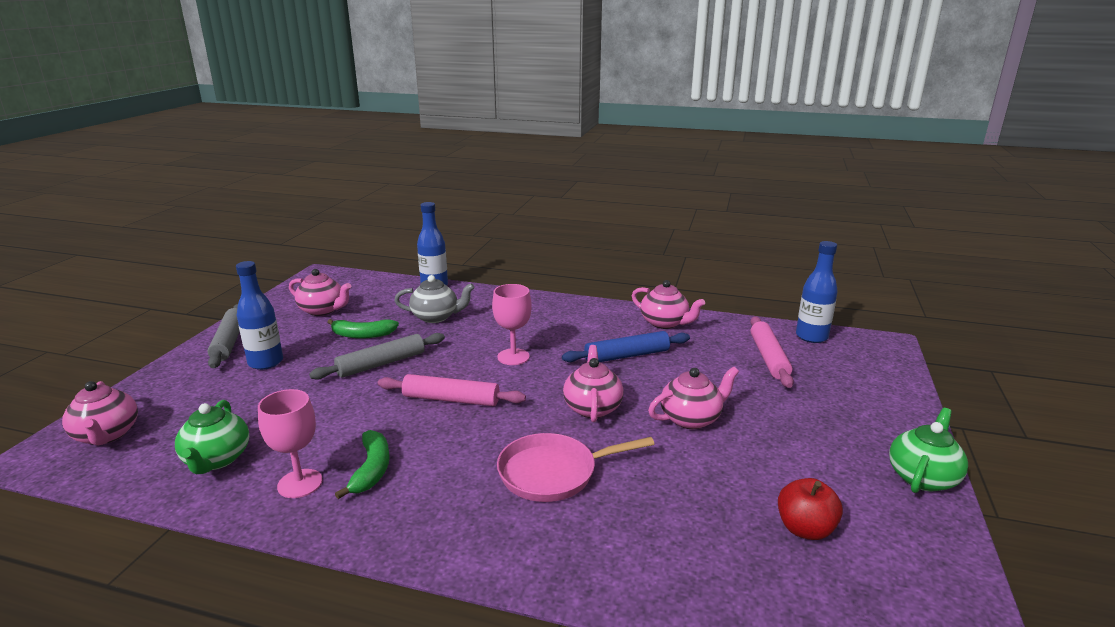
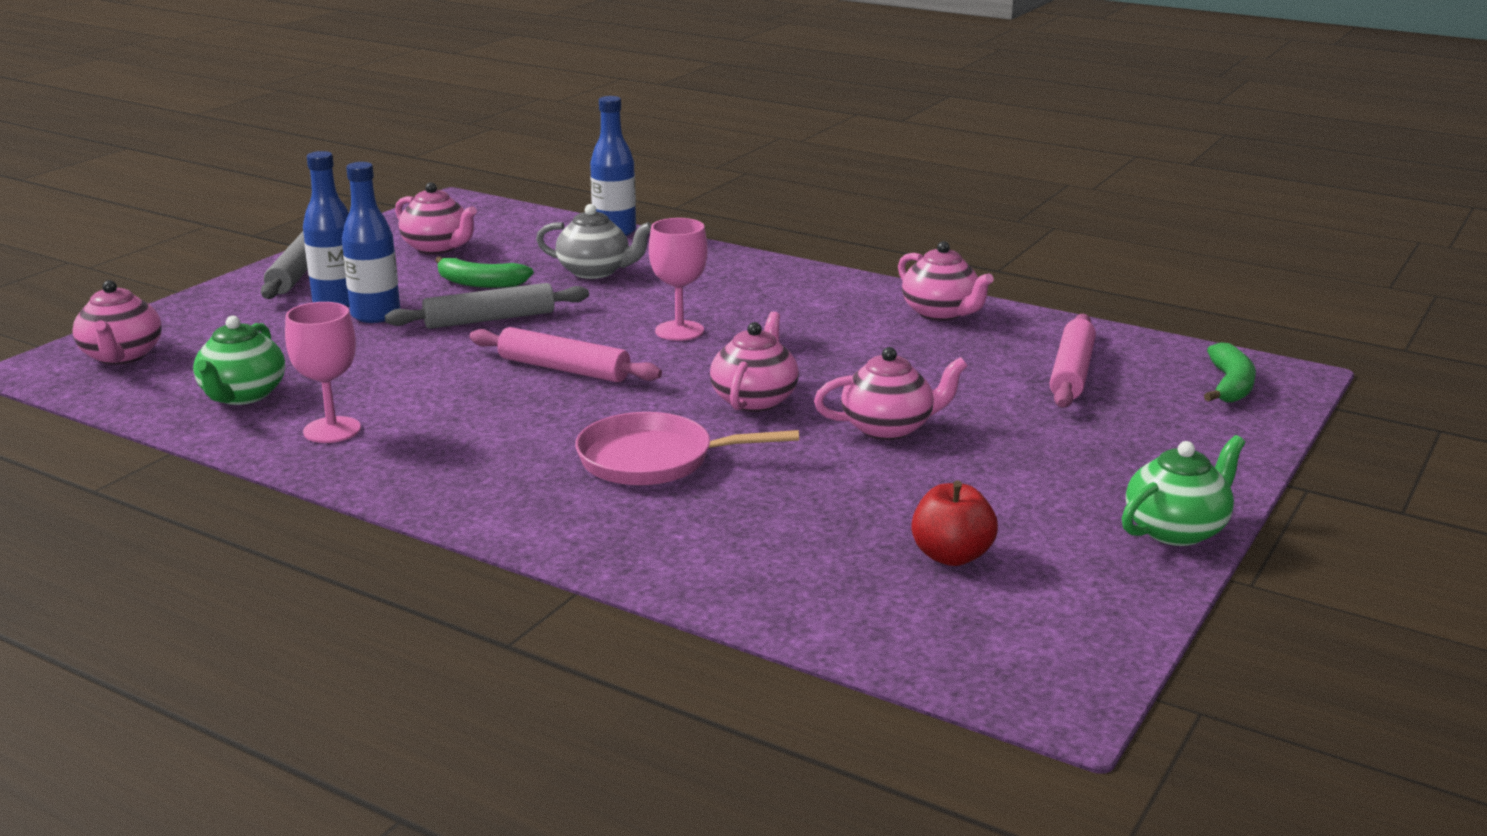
camera: 15 degrees right, 0 degrees up
(371, 470) = (424, 428): green banana -> green banana (1230, 385)
(627, 356) = (849, 347): blue rolling pin -> none
(811, 337) = (1169, 354): blue bottle -> blue bottle (375, 315)

